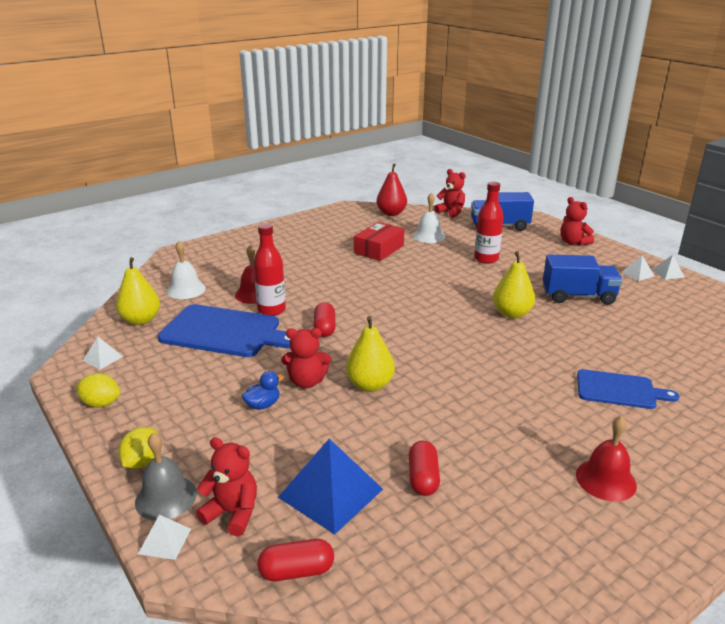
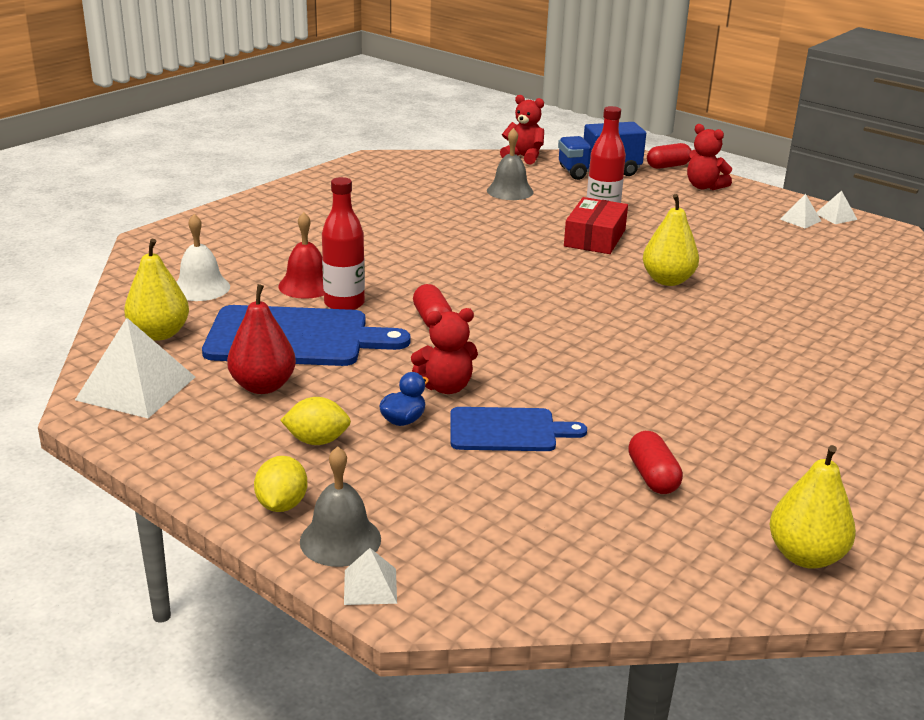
camera: 15 degrees left, 0 degrees up
(101, 403) = (173, 444): yellow lemon -> yellow lemon (317, 441)
(102, 358) = (136, 388): white pyramid -> white pyramid, size x2.06
(232, 513) = (439, 545): red teddy bear -> none
(297, 571) = (555, 592): red capsule -> red capsule (668, 166)
(330, 493) = (549, 507): blue pyramid -> none
(370, 385) = (531, 382): yellow pear -> yellow pear (805, 556)
(379, 249) = (450, 213): red box -> red box (595, 238)
(391, 213) = (441, 164): red pear -> red pear (263, 386)
(429, 236) = (510, 191): white bell -> grey bell
(578, 296) = (740, 253): blue truck -> none
(605, 479) = (861, 452): red bell -> none
(619, 390) = (835, 355): blue cutting board -> blue cutting board (508, 430)

